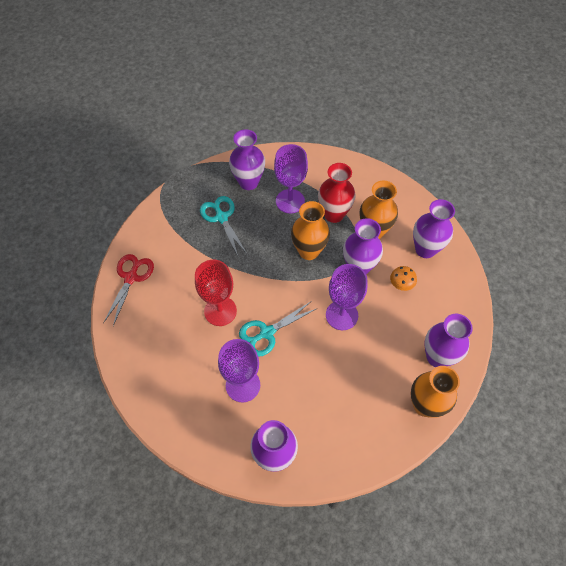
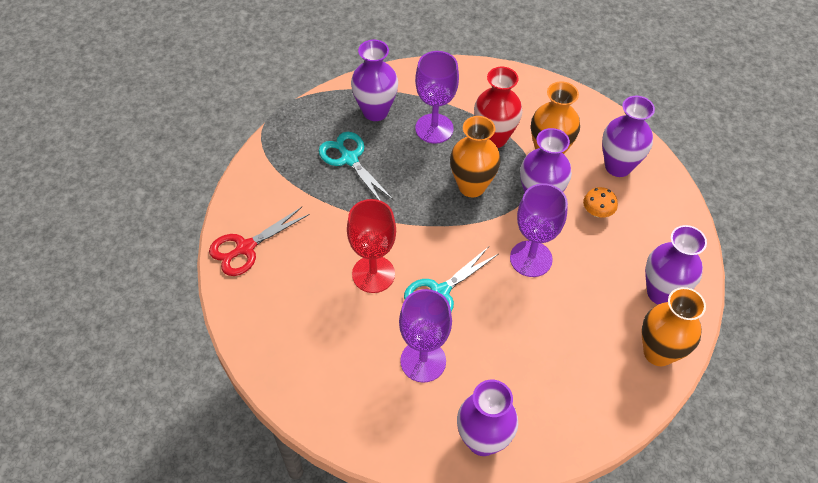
camera: 10 degrees left, 5 degrees down
(131, 277) = (245, 248): red scissors -> red scissors turned 135 degrees counterclockwise

